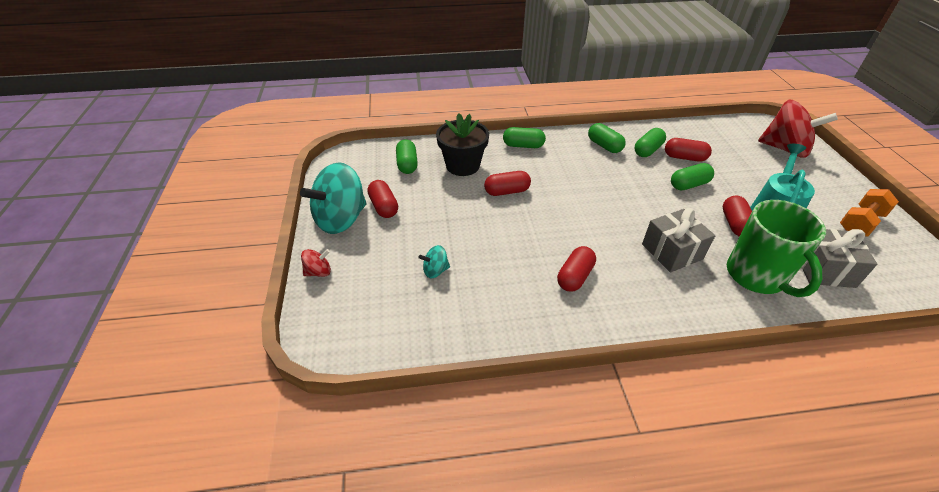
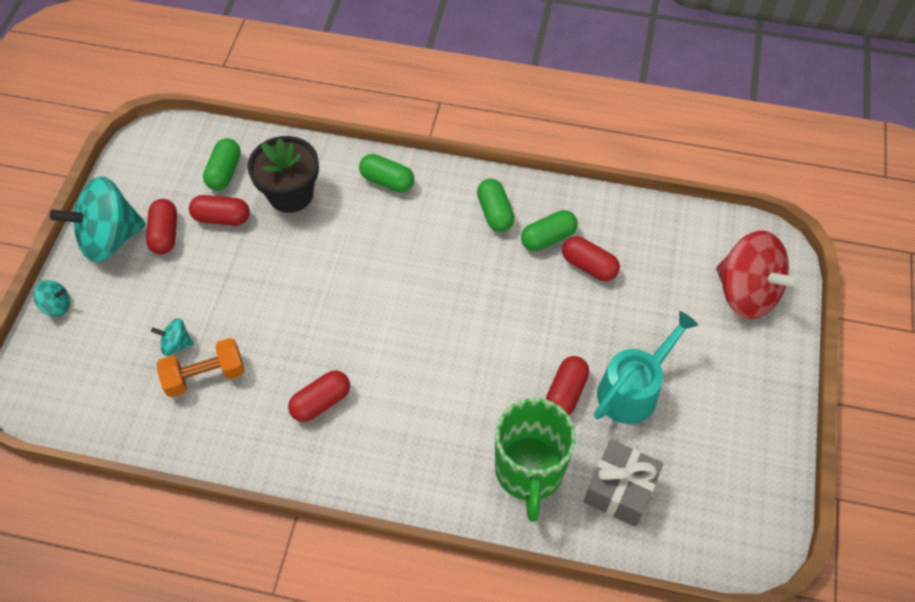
camera: 20 degrees right, 15 degrees up
(318, 272) = (57, 306): red spinning top -> turquoise spinning top
(507, 191) = (320, 253): red capsule -> red capsule (222, 218)
(672, 251) = (456, 406): grey gift -> none
(689, 185) = (557, 313): green capsule -> none
(860, 223) = (733, 443): orange dumbbell -> orange dumbbell (205, 375)

